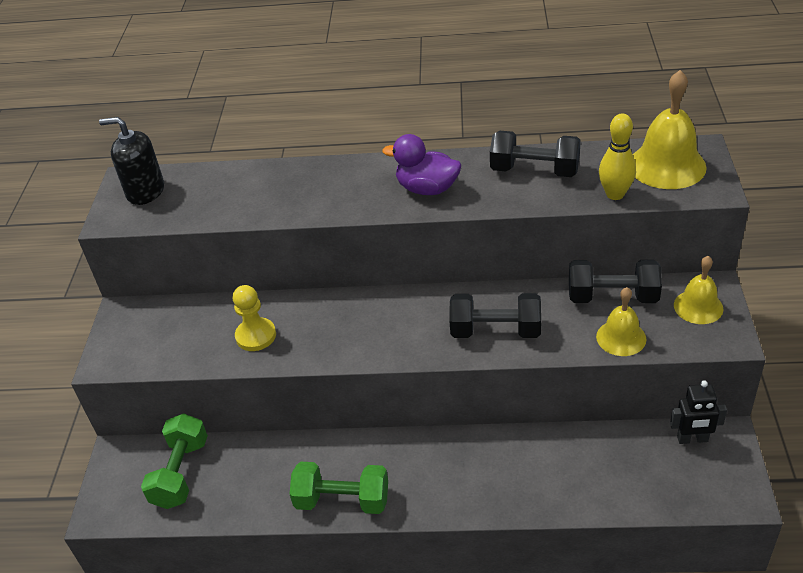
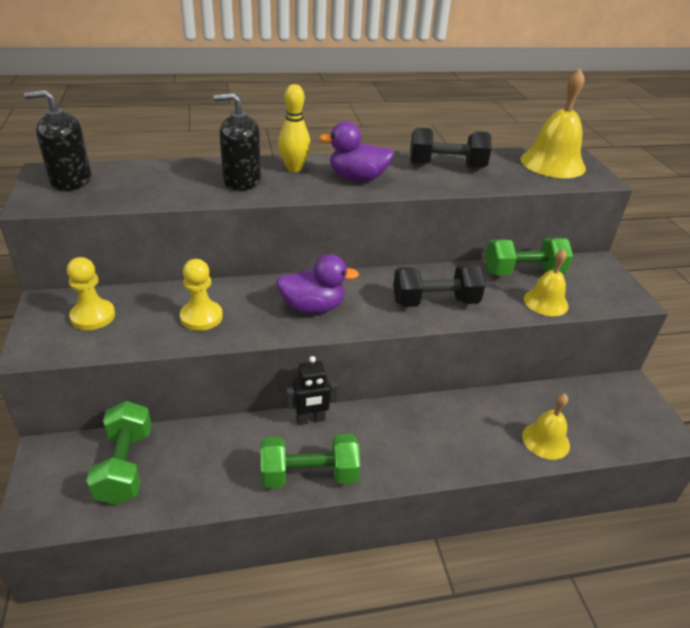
camera: 20 degrees left, 5 degrees down
(159, 329) = (93, 316): none -> yellow pawn
(306, 192) = (242, 181): none -> black soap dispenser
(365, 330) = (313, 307): none -> purple duck
(612, 297) = (523, 272): black dumbbell -> green dumbbell
(615, 194) = (522, 181): yellow bowling pin -> yellow bowling pin (294, 168)
(692, 439) = (605, 391): black robot -> black robot (310, 419)
(698, 306) = (595, 277): yellow bell -> yellow bell (545, 440)

